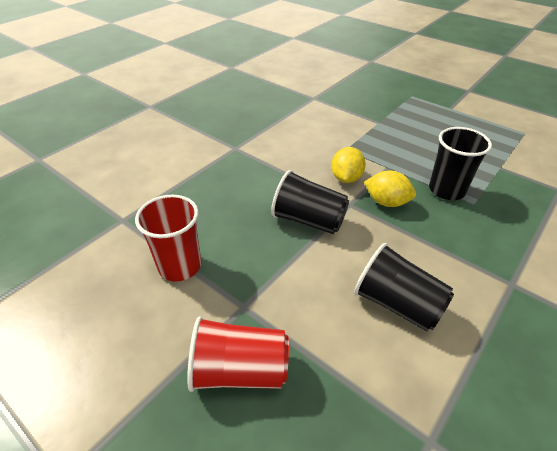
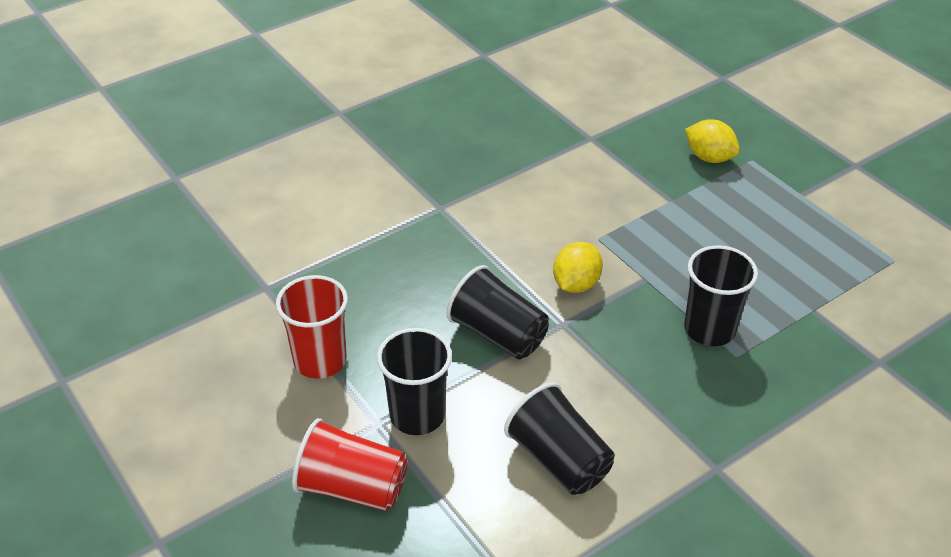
camera: 15 degrees right, 0 degrees up
(272, 293) = (417, 415): none -> black cup
(386, 202) = (614, 330): yellow lemon -> yellow lemon (709, 157)

